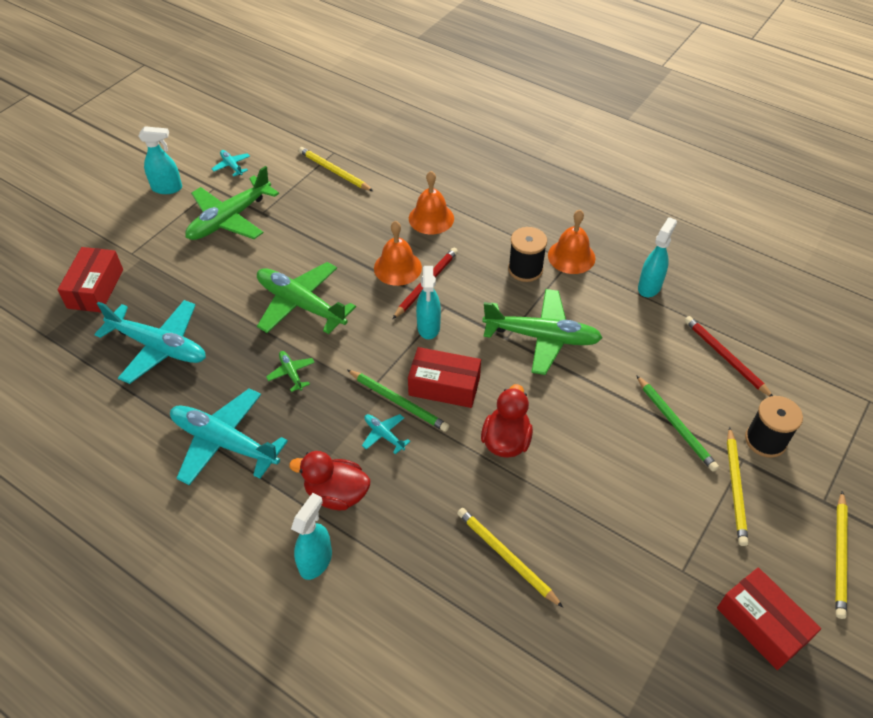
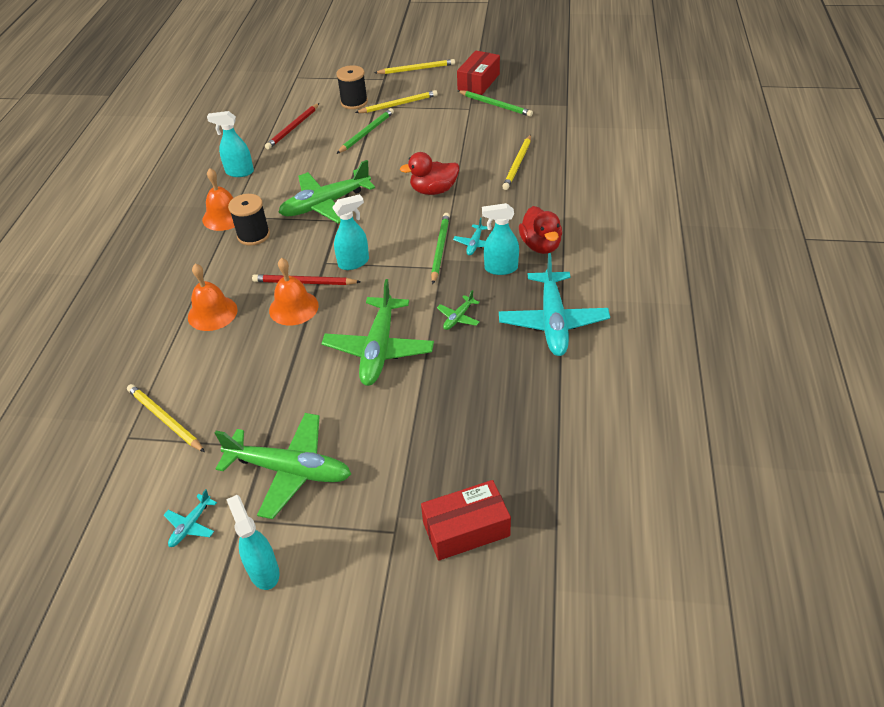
camera: 115 degrees left, 5 degrees down
(159, 347) = (498, 421): turquoise plane -> none
(316, 561) = (594, 233): turquoise spray bottle -> turquoise spray bottle (500, 268)
(334, 171) = (165, 419): yellow pencil -> yellow pencil turned 120 degrees clockwise
(444, 386) = (408, 233): red box -> none
(542, 337) = (325, 204): green plane -> green plane turned 105 degrees counterclockwise
(675, 611) = (495, 105): none -> green pencil

